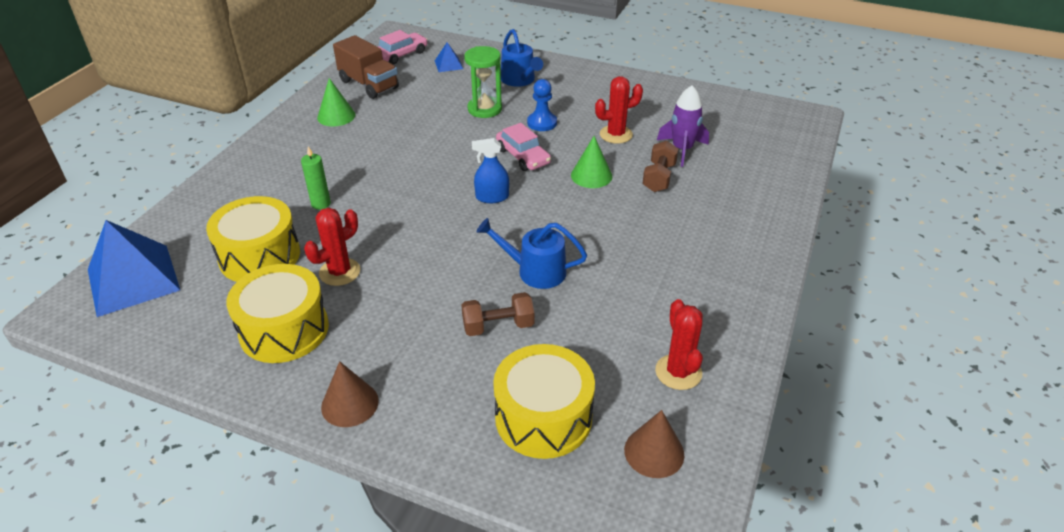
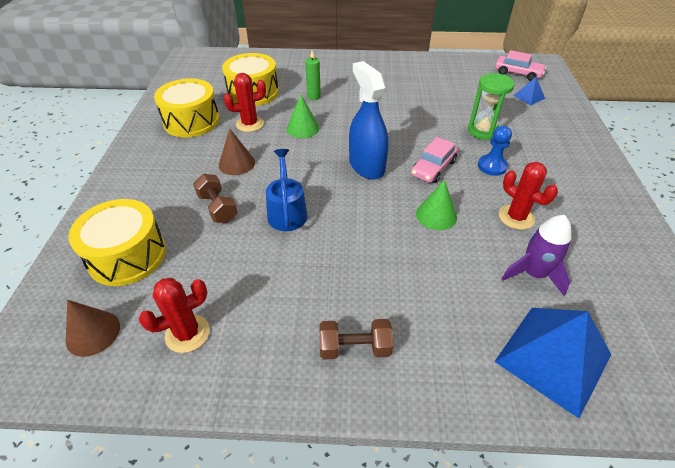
camera: 70 degrees right, 5 degrees up
(133, 279) = (218, 63): blue pyramid -> blue pyramid (553, 357)
(336, 116) = (413, 72): green cone -> green cone (303, 128)
(339, 272) = (250, 124): red cactus -> red cactus turned 45 degrees counterclockwise
(350, 404) = (133, 163): brown cone -> brown cone (236, 163)
(369, 84) = (463, 73): brown truck -> none
(492, 197) = (366, 166): blue spray bottle -> blue spray bottle, size x1.74
(519, 80) = (546, 137): blue watering can -> none
(659, 178) = (468, 264): brown dumbbell -> brown dumbbell (354, 348)

